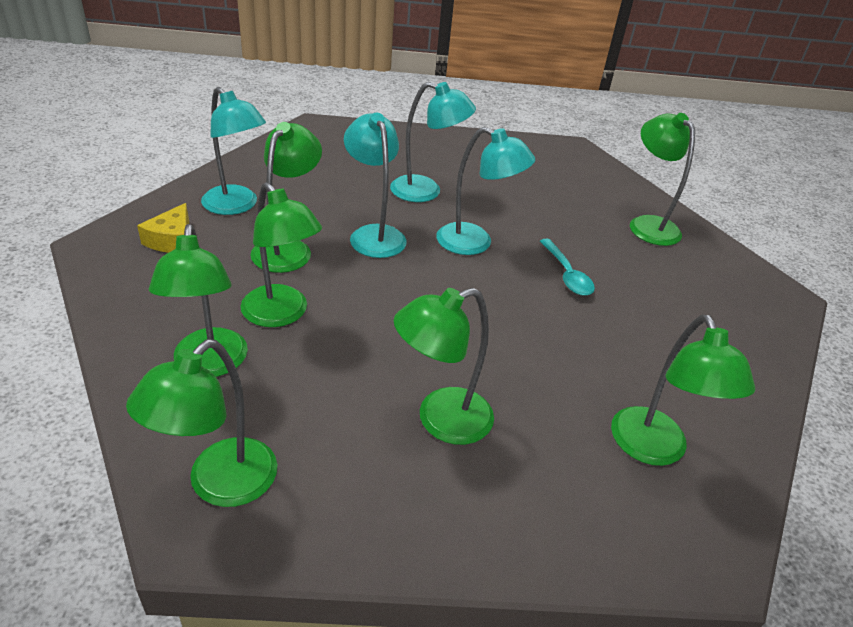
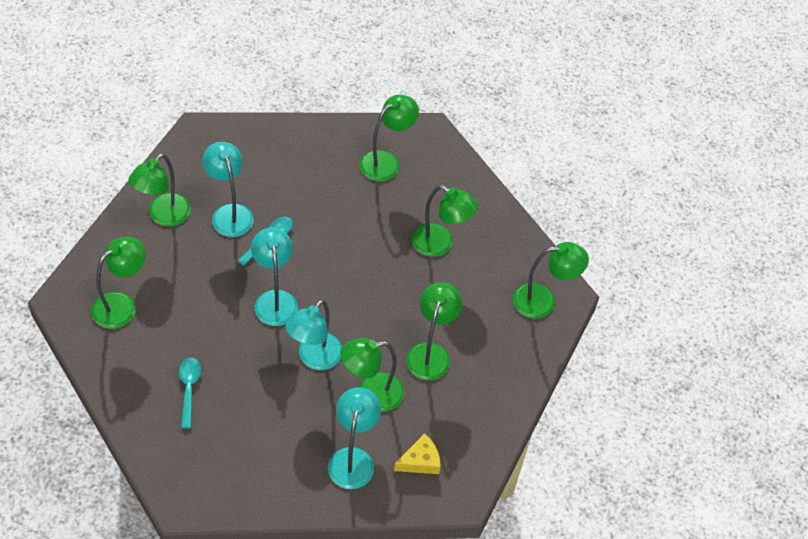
camera: 125 degrees left, 15 degrees up
(209, 364) = (491, 356): green lamp -> green lamp (122, 305)
(419, 163) = (189, 389): none -> turquoise spoon
(426, 191) = (230, 361): turquoise lamp -> turquoise lamp (229, 213)

